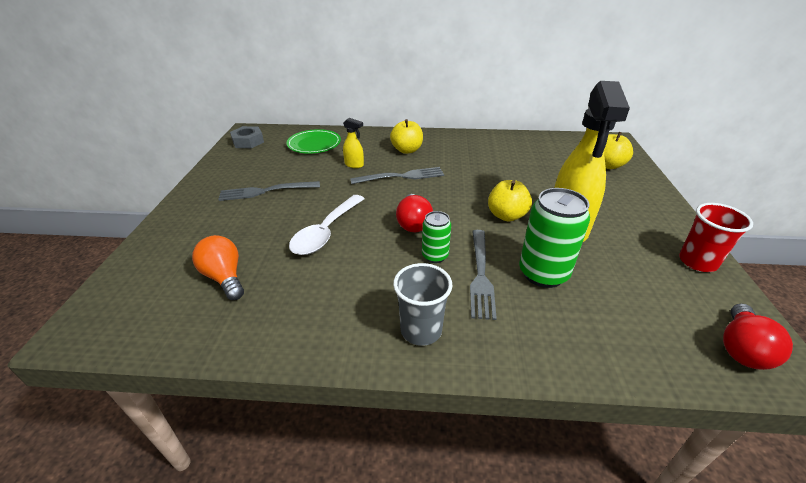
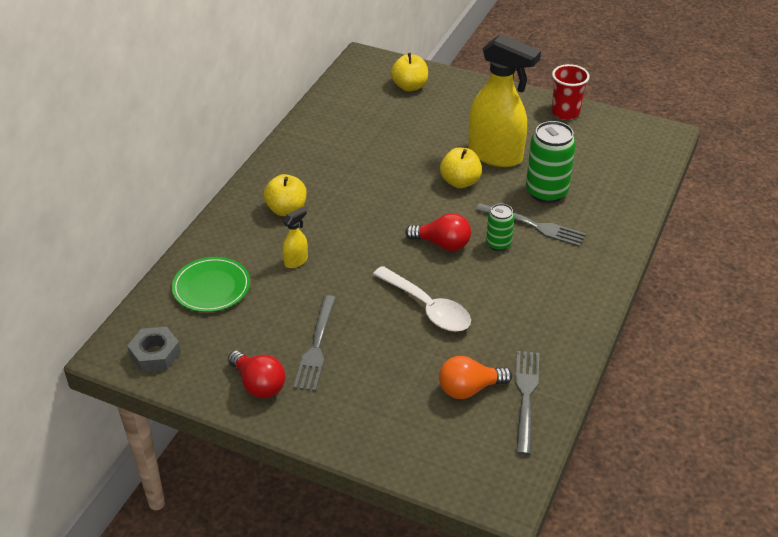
camera: 70 degrees left, 5 degrees up
(401, 176) = (347, 229): grey fork -> grey fork (525, 396)
(421, 330) = (582, 276): grey cup -> none
(741, 348) = (646, 140): red light bulb -> red light bulb (258, 384)

